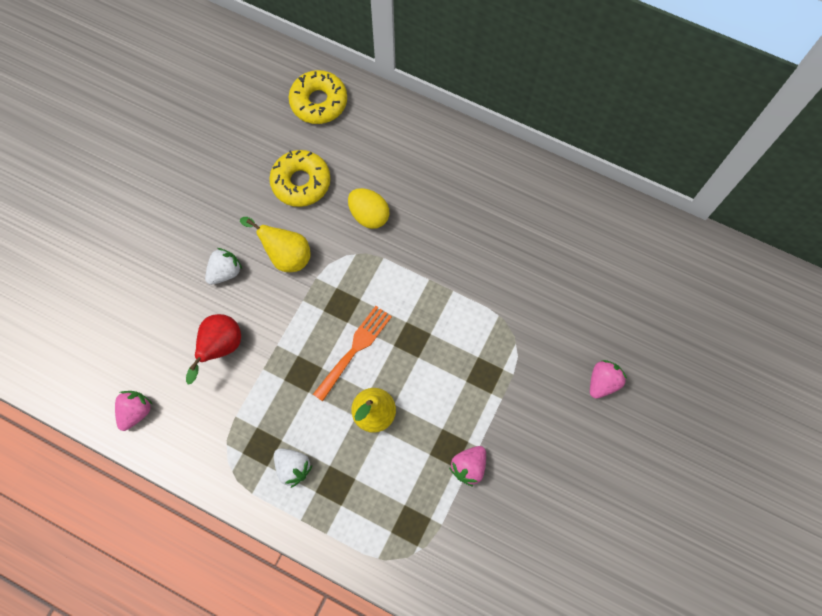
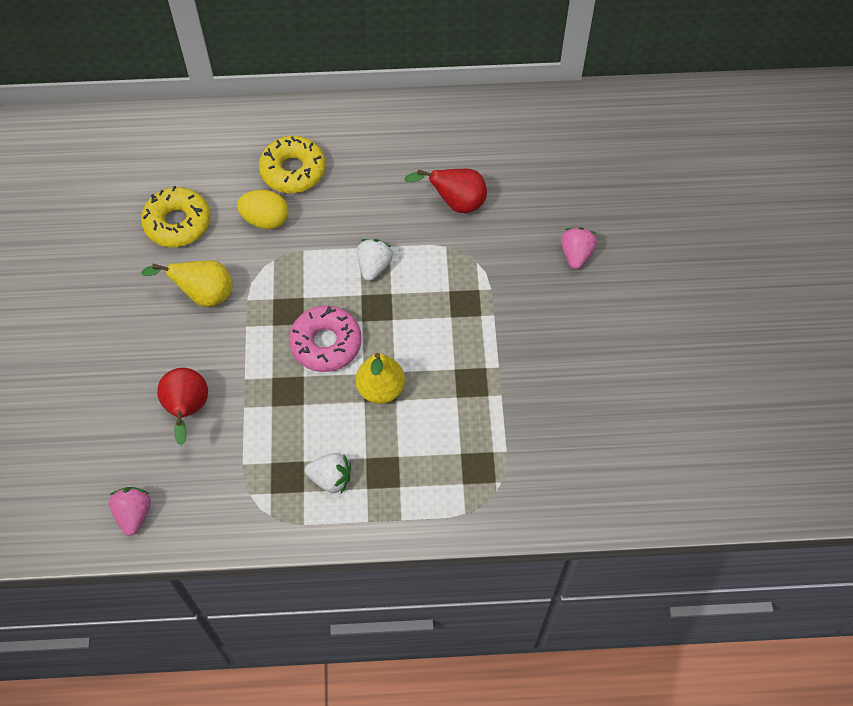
camera: 30 degrees left, 10 degrees down
(225, 272) = (149, 340): white strawberry -> white strawberry (374, 266)
(319, 102) = (151, 144): yellow donut -> yellow donut (293, 171)
(354, 349) = (326, 343): orange fork -> pink donut
(468, 466) = (500, 388): pink strawberry -> none
(529, 280) = (455, 203): none -> red pear

